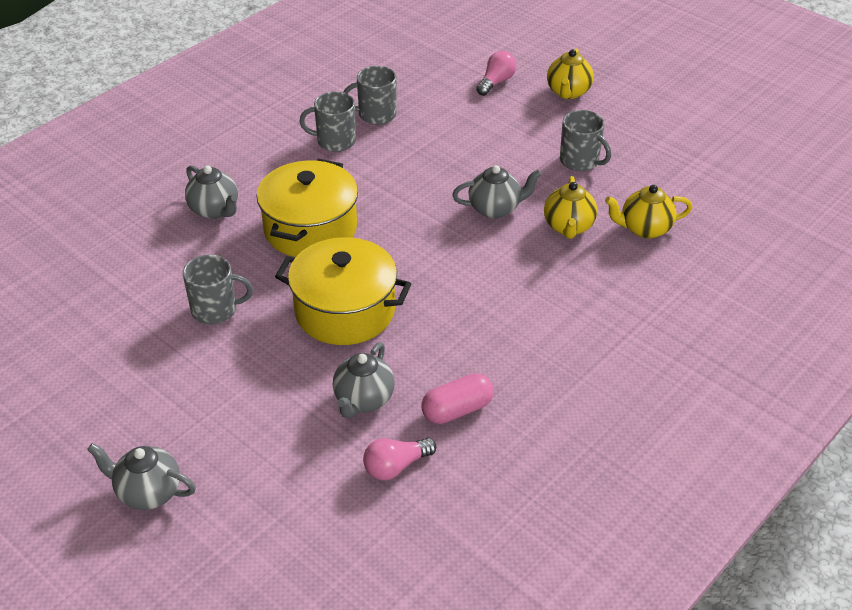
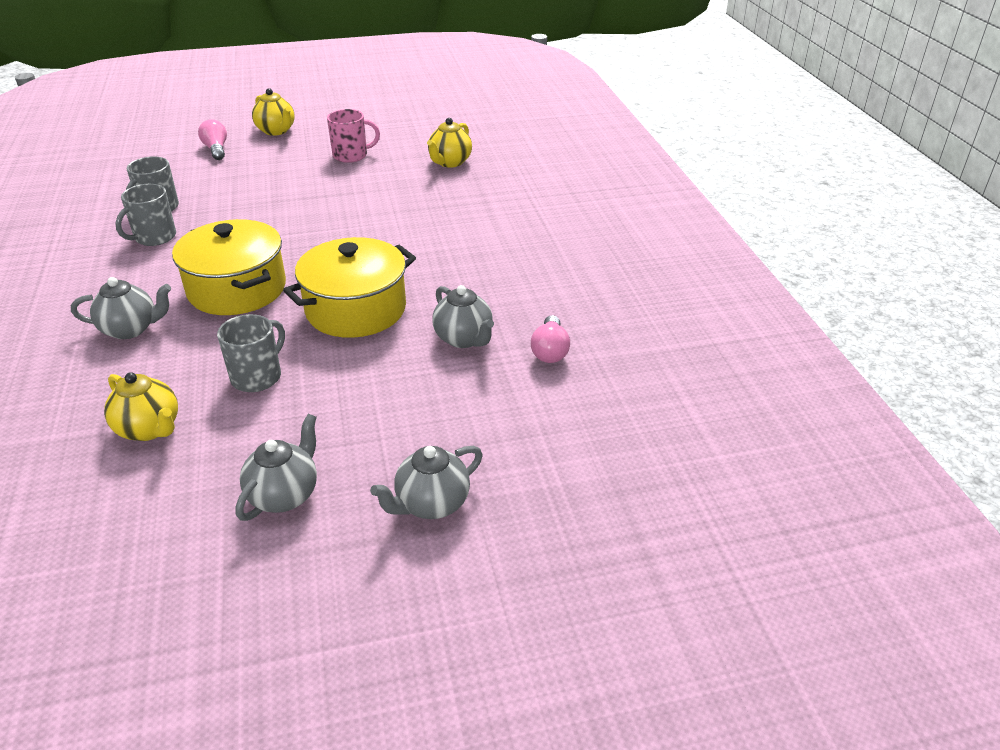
camera: 55 degrees left, 5 degrees down
(457, 410) = (524, 300): pink capsule -> none
(495, 209) = (346, 203): grey teapot -> grey teapot (284, 495)
(568, 227) = (407, 186): yellow teapot -> yellow teapot (149, 429)
(580, 161) = (351, 155): grey mug -> pink mug

